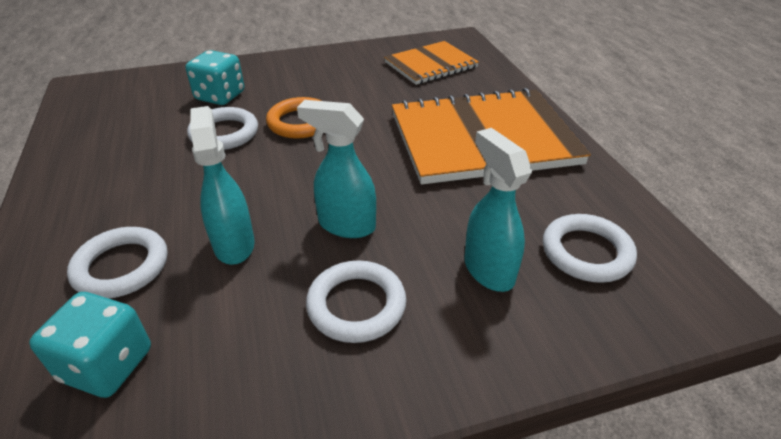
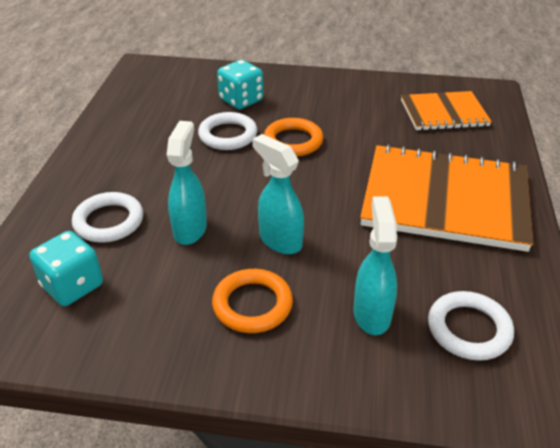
camera: 25 degrees right, 0 degrees up
(356, 305) = (252, 304): white ring -> orange ring

